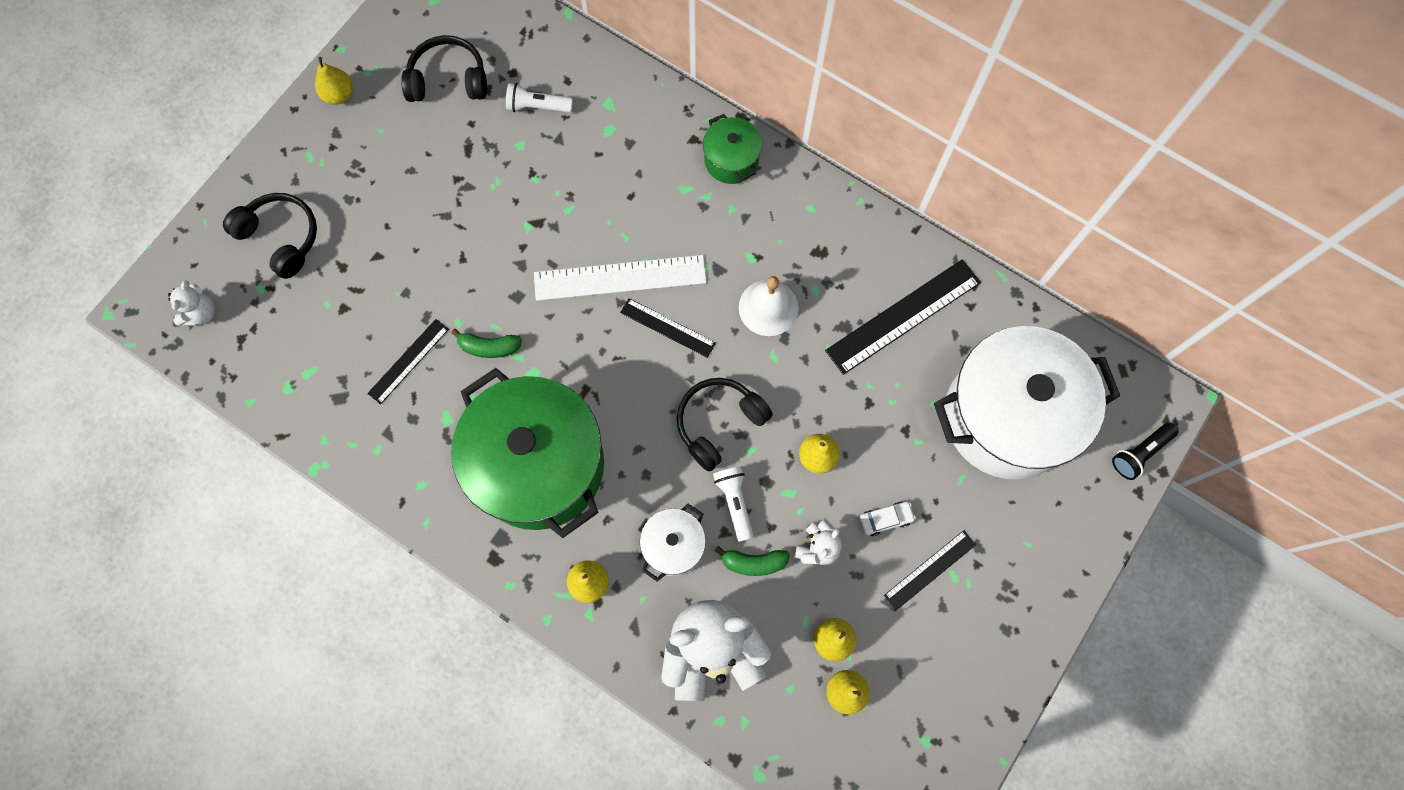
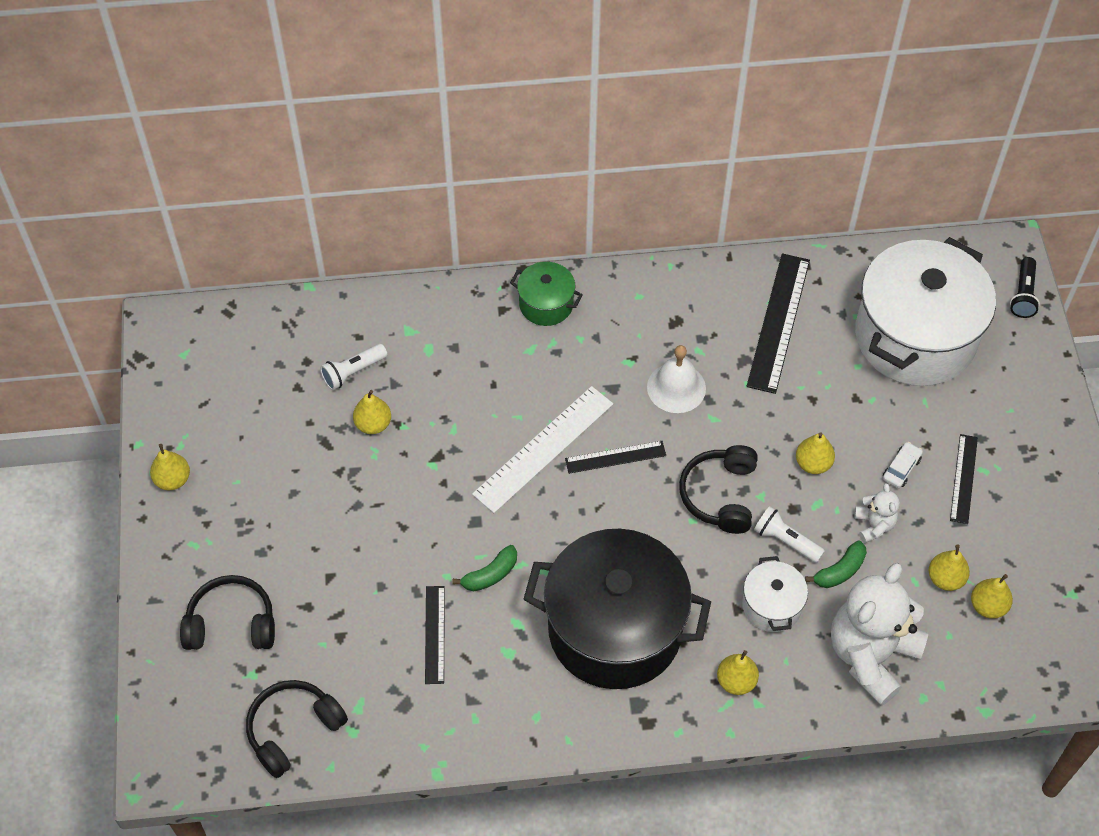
camera: 40 degrees left, 15 degrees down
(201, 313) = (219, 732): white teddy bear -> none
(448, 79) = (257, 403): black headphones -> black headphones (293, 729)
(514, 160) = (373, 424): none -> yellow pear
(539, 465) = (615, 629): green pot -> black pot

